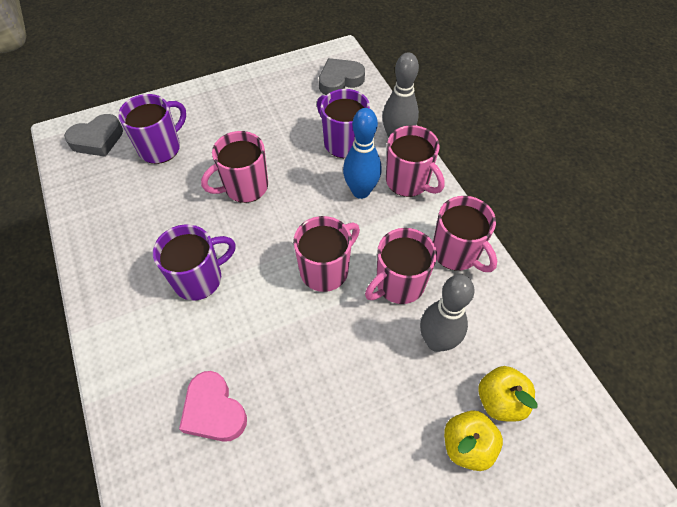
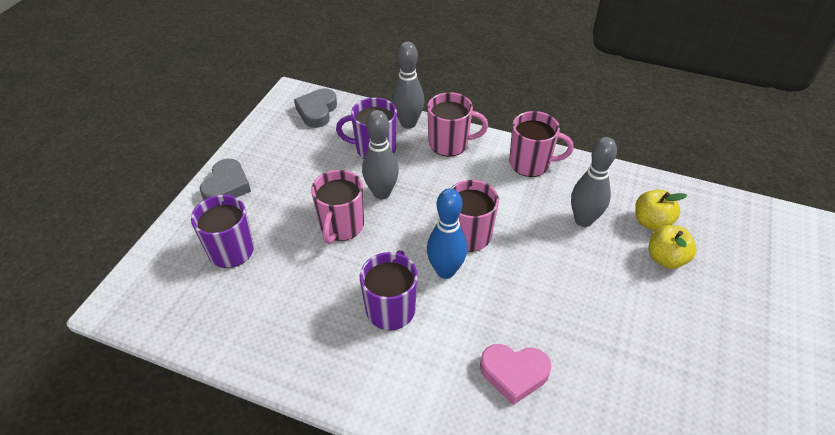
camera: 45 degrees left, 10 degrees down
(97, 139) = (160, 284): grey heart -> grey heart (227, 186)
(304, 183) = (381, 193): none -> grey bowling pin
(361, 191) = (427, 171): blue bowling pin -> blue bowling pin (445, 271)
(398, 284) = (522, 206): pink mug -> none

